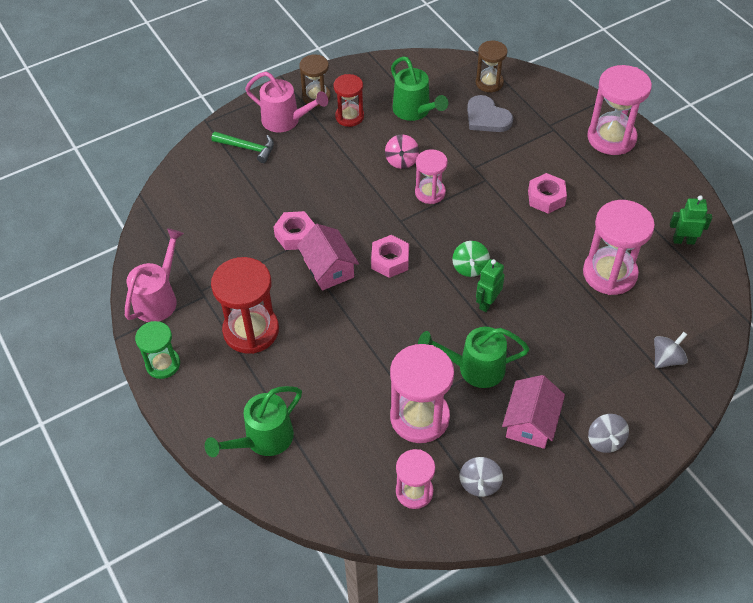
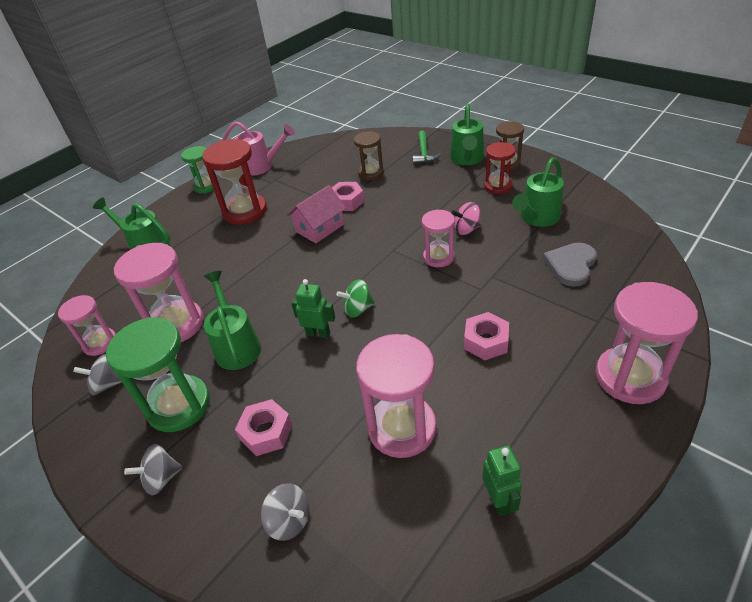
camera: 75 degrees right, 10 degrees down
(286, 121) = (467, 159): pink watering can -> green watering can
(390, 261) = (343, 257): pink nut -> pink nut (266, 432)
(489, 83) = (624, 253): brown hourglass -> brown hourglass (371, 173)
(530, 422) = (179, 405): pink house -> green hourglass

